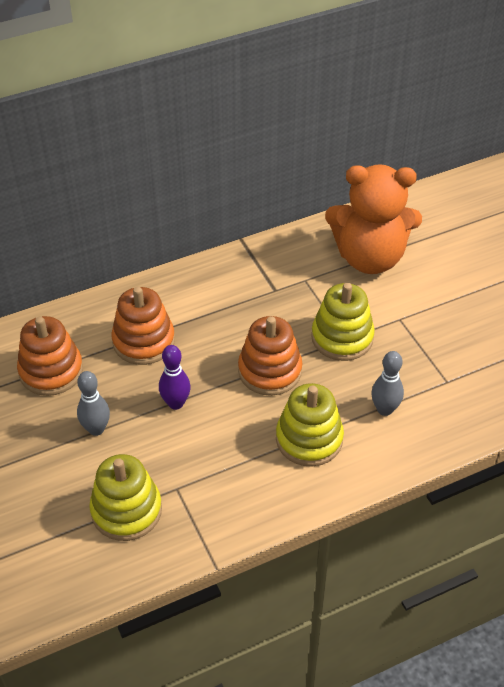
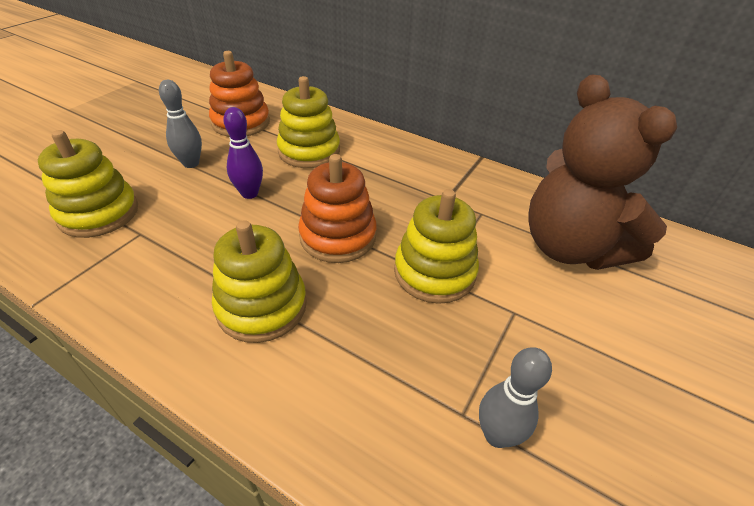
camera: 55 degrees right, 5 degrees down
(143, 341) = (309, 151): orange stacking toy -> yellow stacking toy
(369, 257) = (570, 247): orange teddy bear -> brown teddy bear
(384, 409) = (357, 361): grey bowling pin -> grey bowling pin (497, 435)

